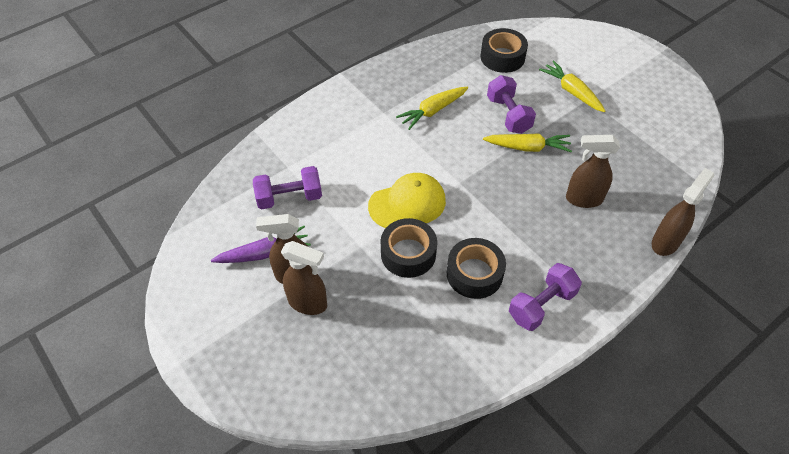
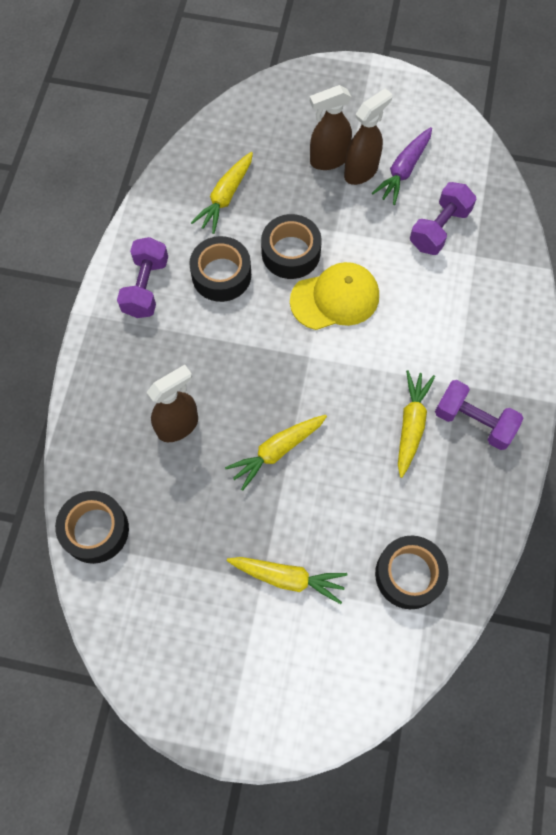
camera: 140 degrees right, 15 degrees up
(407, 203) = (335, 298): yellow cap -> yellow cap turned 135 degrees counterclockwise
(418, 333) = (225, 197): none -> yellow carrot
(508, 115) = (330, 482): purple dumbbell -> purple dumbbell (473, 422)
(665, 242) = (71, 432): brown spray bottle -> none
(679, 178) = (95, 530): none -> black tape

